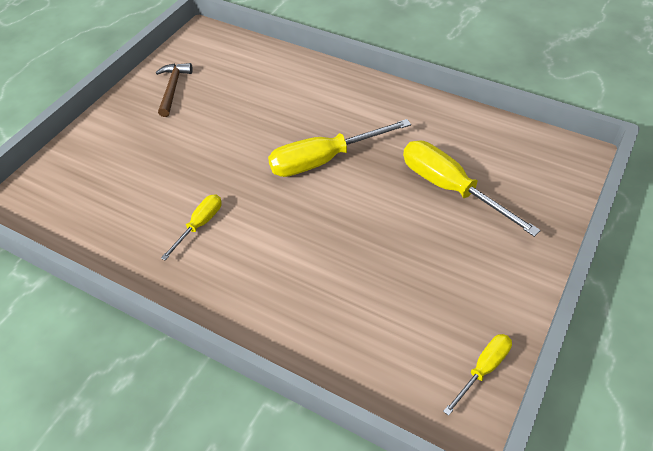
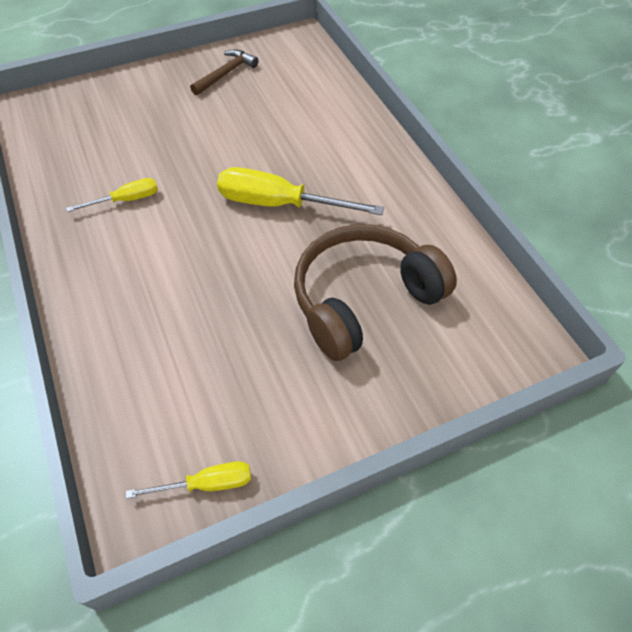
camera: 35 degrees right, 5 degrees up
(450, 188) = (363, 299): yellow screwdriver -> brown headphones

